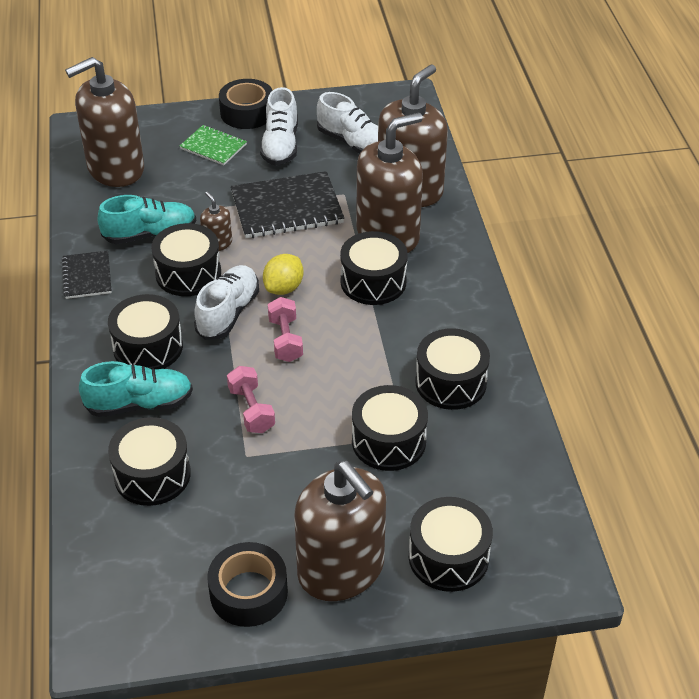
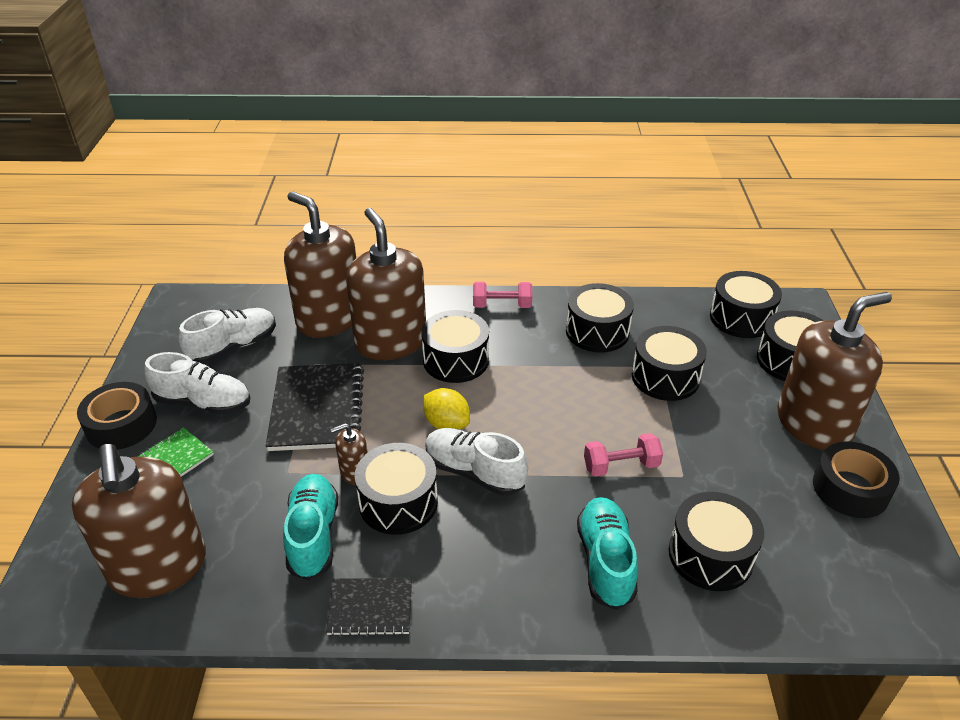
camera: 80 degrees left, 5 degrees down
(148, 347) = (515, 548): black drum -> black drum (741, 318)
(285, 340) = (525, 431): pink dumbbell -> pink dumbbell (502, 305)

